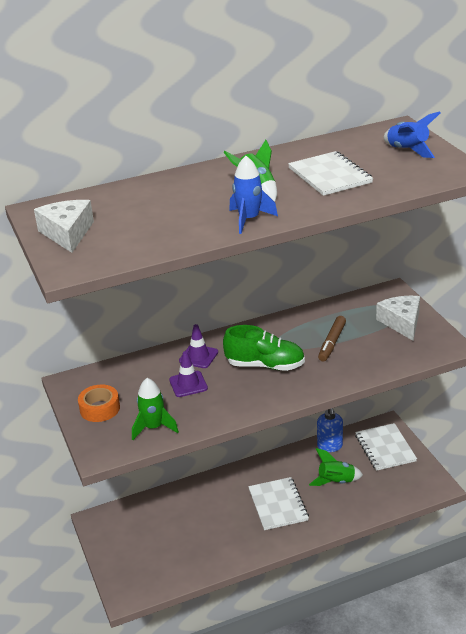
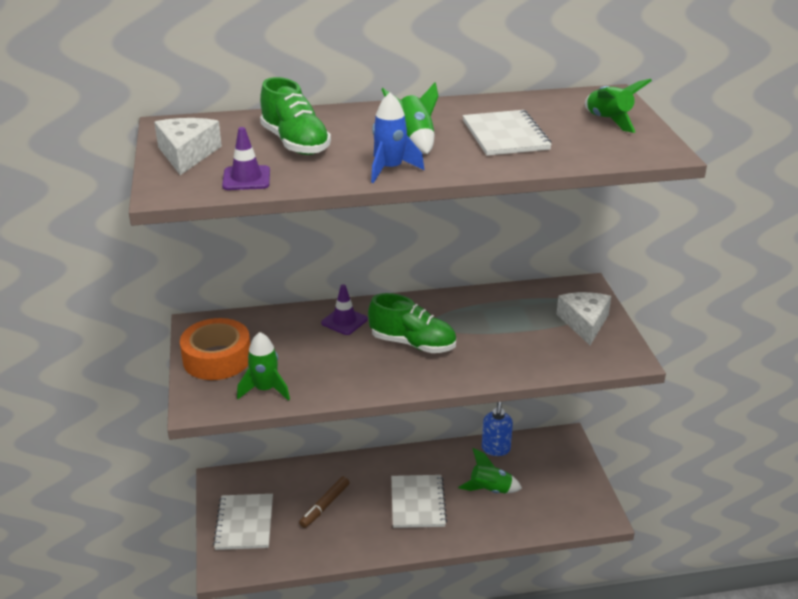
camera: 10 degrees right, 0 degrees up
(100, 409) = (217, 358): orange tape -> orange tape, size x1.52
(156, 209) = (295, 143): none -> green shoe
(188, 384) = (321, 349): purple traffic cone -> purple traffic cone (246, 178)
(332, 343) = (496, 332): brown marker -> brown marker (325, 506)
(385, 448) = (556, 463): white notebook -> white notebook (244, 523)
(407, 150) = (608, 121): blue rocket -> green rocket

